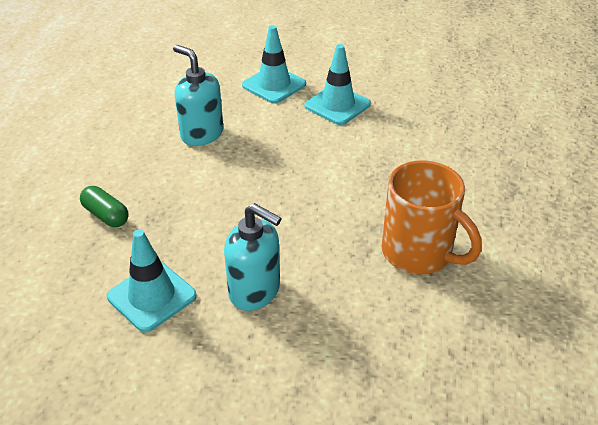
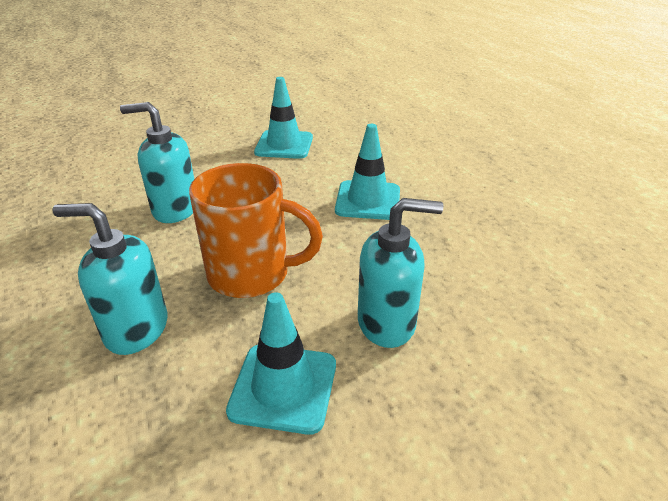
camera: 35 degrees left, 5 degrees down
(106, 215) = (136, 329): green capsule -> turquoise soap dispenser
(274, 85) = (208, 148): turquoise traffic cone -> turquoise traffic cone (368, 200)
(419, 253) = (481, 224): orange mug -> orange mug (252, 274)

